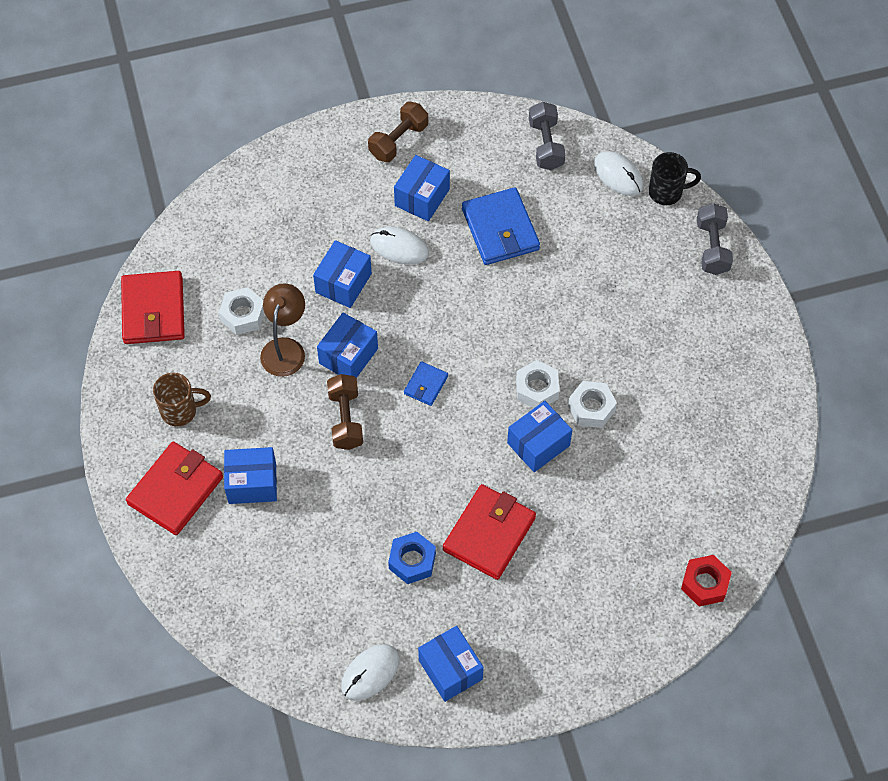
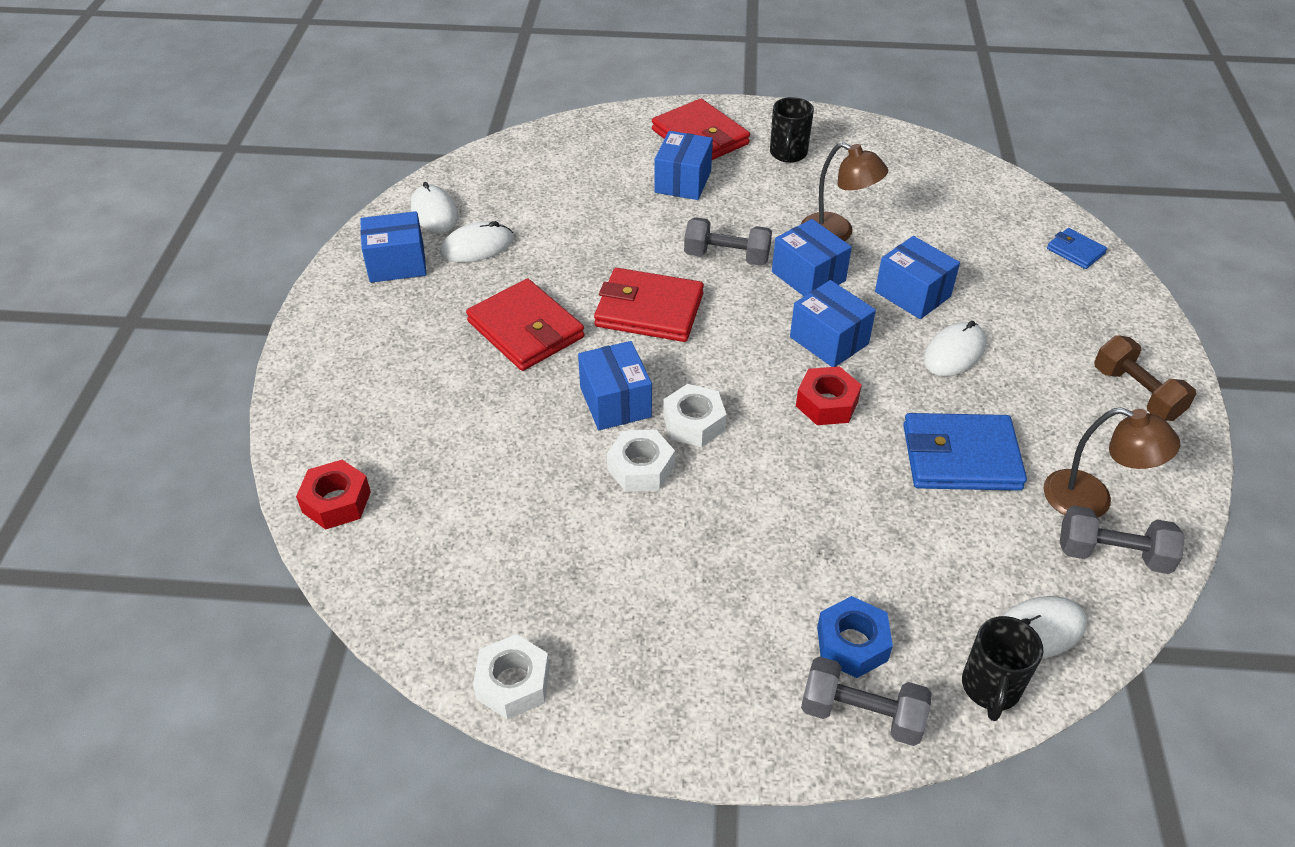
camera: 110 degrees right, 15 degrees down
(153, 310) = (917, 158): red wallet -> red wallet (649, 310)
(180, 411) = (788, 154): brown mug -> black mug
(243, 315) = (892, 213): white nut -> white nut (513, 683)
(345, 419) = (726, 257): brown dumbbell -> grey dumbbell
(403, 615) = (477, 246): none -> white mouse
(412, 561) = (531, 266): blue nut -> blue nut (852, 644)
(422, 197) = (1032, 392): blue box -> blue box (829, 340)
(426, 385) = (743, 327): blue wallet -> blue wallet (1075, 251)
(483, 314) = (827, 403): none -> red nut
(507, 158) = (1091, 500): none -> brown lamp

